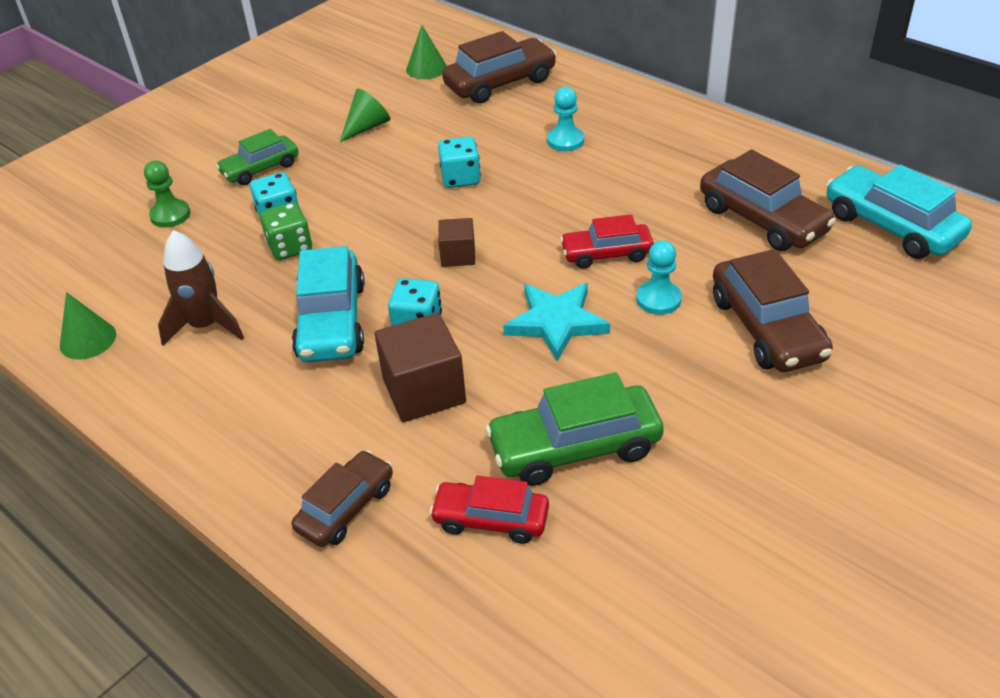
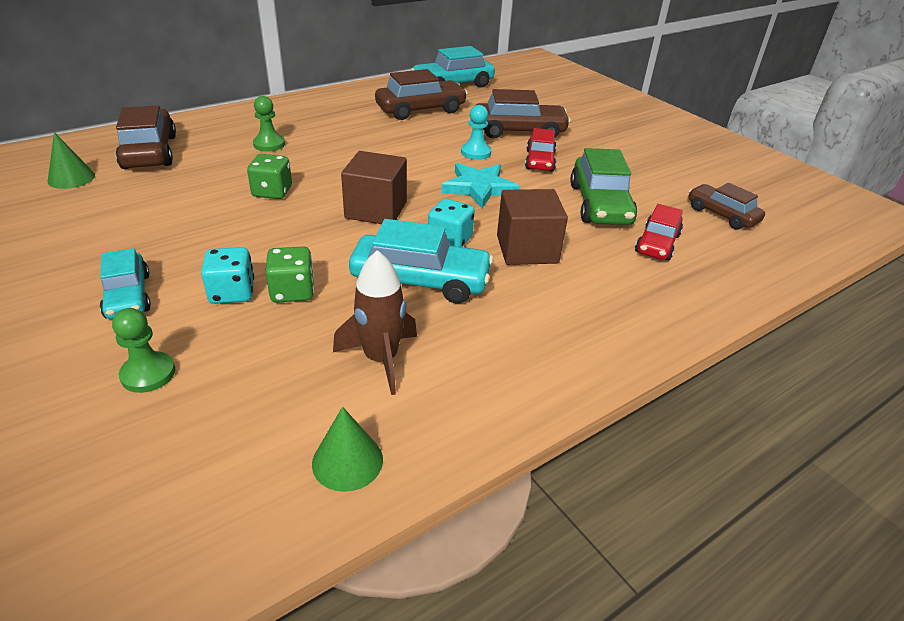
camera: 80 degrees left, 5 degrees down
(260, 169) = (128, 296): green car -> turquoise car
(346, 508) = (640, 301): brown car -> brown car (722, 215)
(367, 127) = (132, 222): green cone -> none
(458, 255) = (376, 210): brown cube -> brown cube, size x1.74
(460, 178) = (272, 192): turquoise dice -> green dice
(565, 141) = (269, 144): turquoise pawn -> green pawn
(606, 254) = (418, 158): red car -> red car (540, 161)

